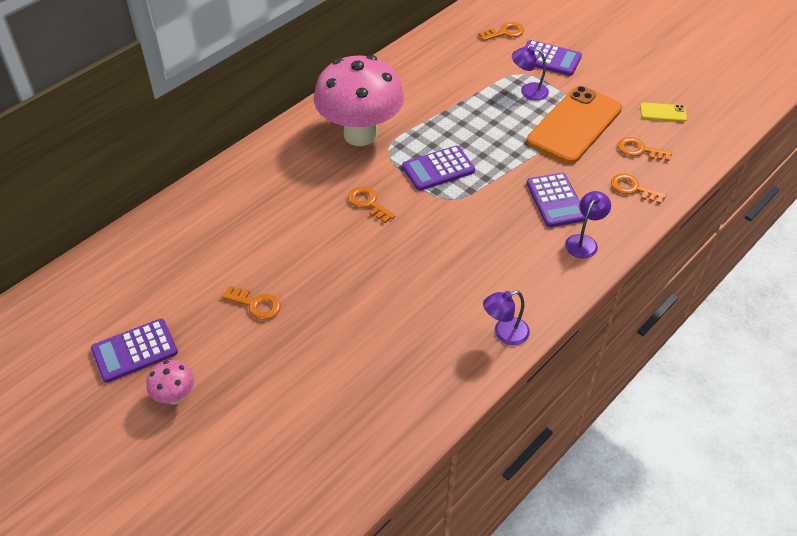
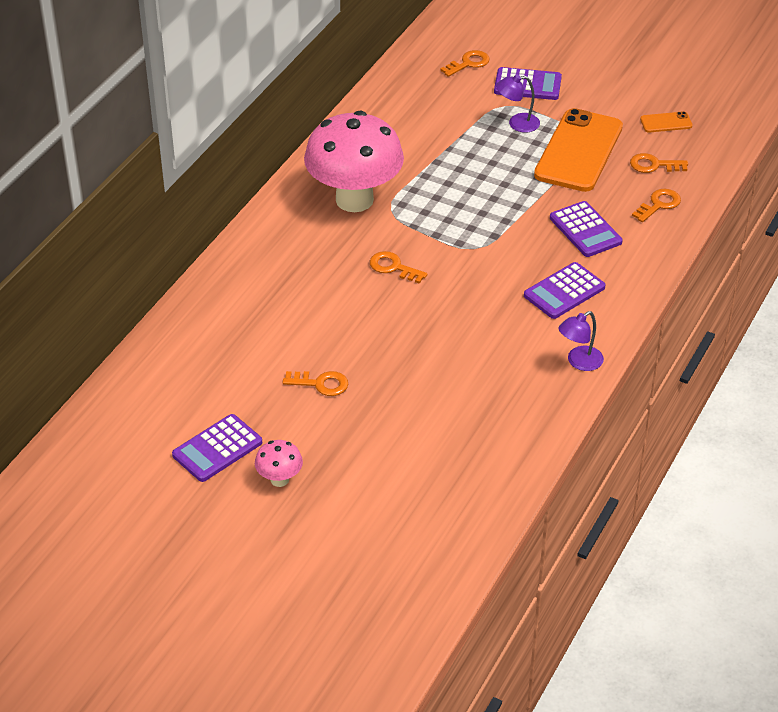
camera: 15 degrees left, 5 degrees down
(438, 169) = (452, 220): purple calculator -> purple calculator (564, 291)
(584, 241) = (627, 264): purple lamp -> none
(633, 188) = (659, 204): orange key -> orange key turned 120 degrees clockwise
(663, 112) = (666, 122): yellow phone -> orange phone

